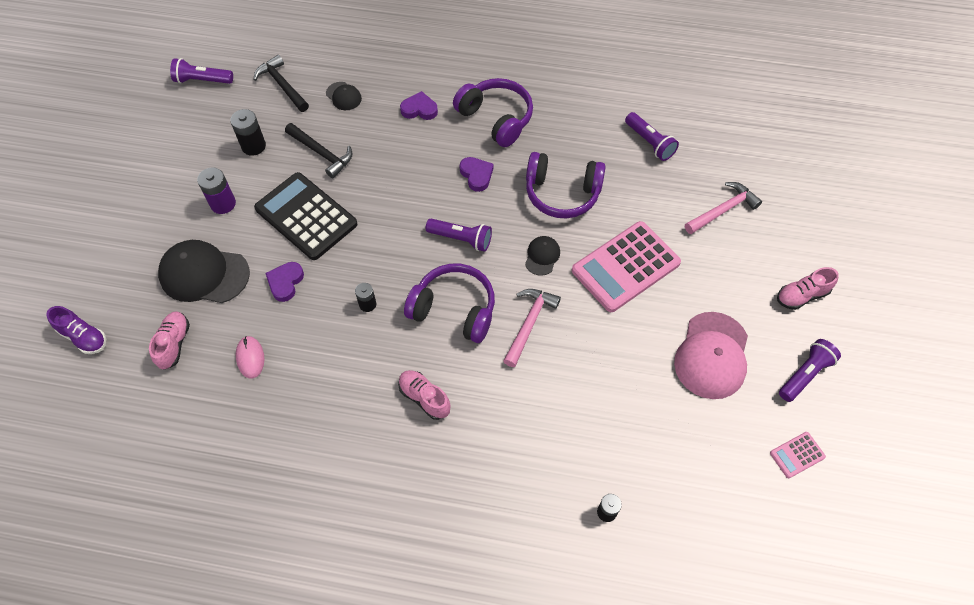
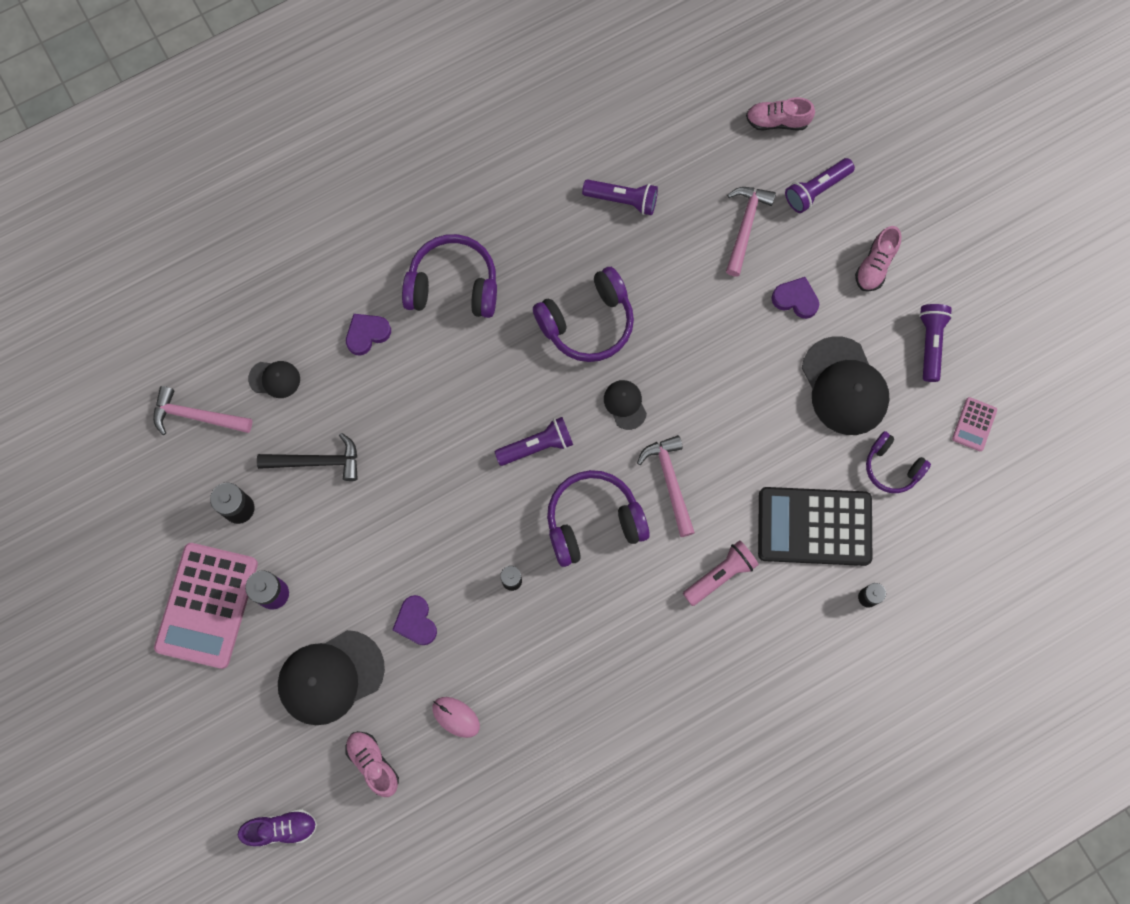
camera: 40 degrees left, 15 degrees up
(202, 80) = (104, 477): purple flashlight -> purple flashlight (816, 190)
(282, 85) = (196, 416): black hammer -> pink hammer
(306, 216) = (369, 541): black calculator -> black calculator (814, 526)
(424, 398) = (641, 624): pink shoe -> pink shoe (777, 121)
(476, 175) = (491, 366): purple heart -> purple heart (795, 299)
(509, 409) = (720, 575): none -> pink flashlight
(625, 267) = (706, 356): pink calculator -> pink calculator (207, 605)
(704, 435) = (892, 467): none -> purple headphones
(712, 355) = (844, 386): pink cap -> black cap

